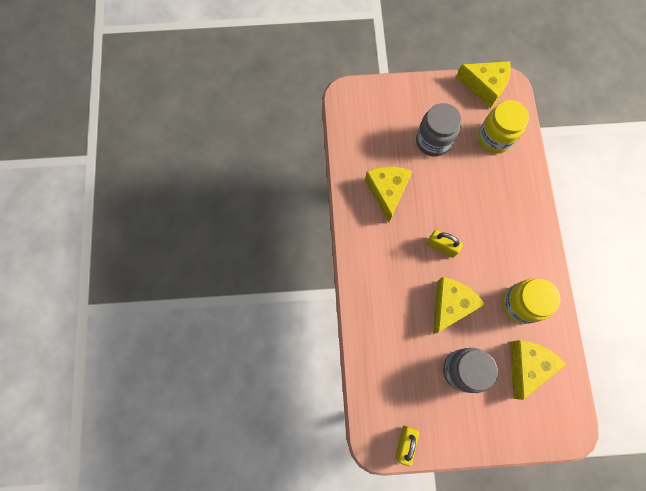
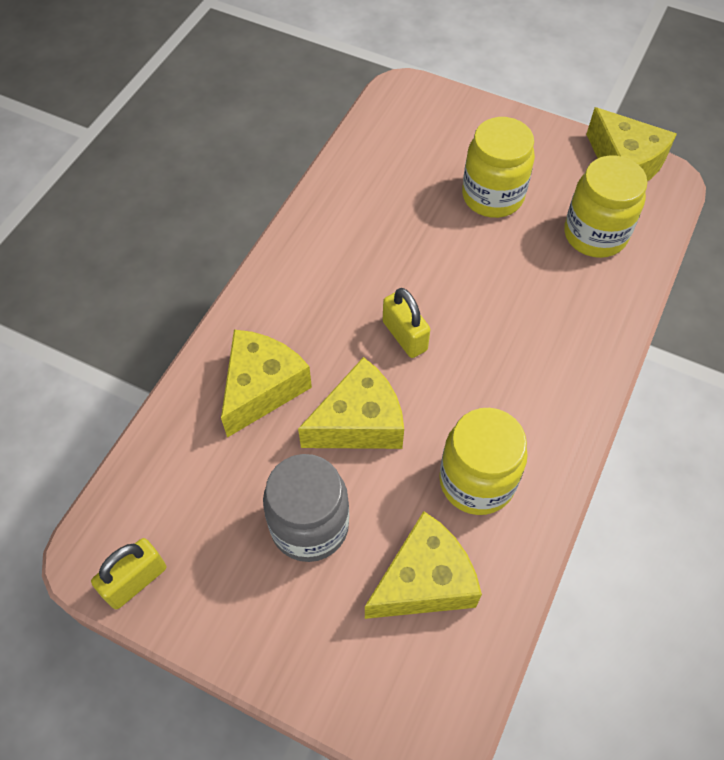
camera: 30 degrees right, 15 degrees down
(387, 191) = (375, 227): yellow cheese -> yellow cheese (262, 388)
(433, 141) = (492, 196): grey jar -> yellow jar

